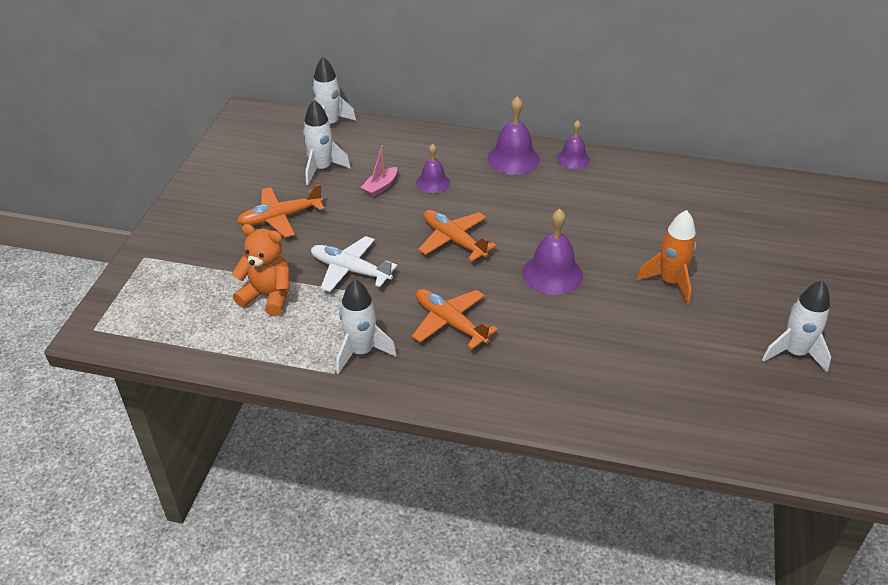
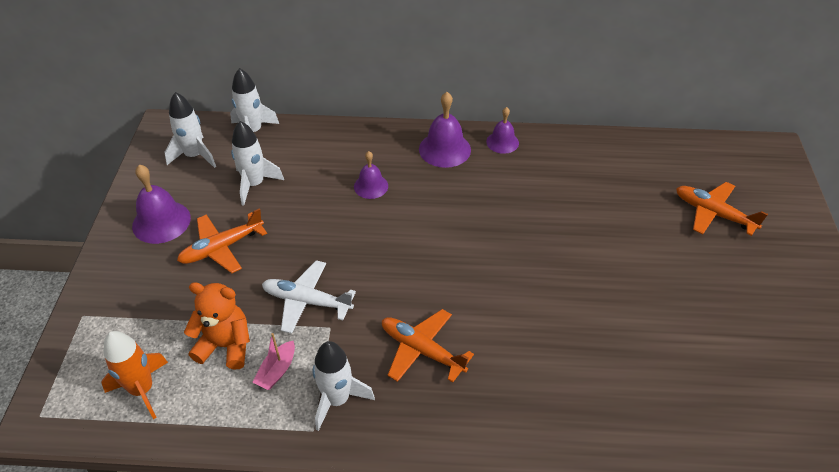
camera: 10 degrees left, 5 degrees up
(380, 187) = (319, 198): pink boat -> pink boat (277, 371)
(454, 240) = (405, 251): orange plane -> orange plane (713, 213)
(552, 273) = (511, 276): purple bell -> purple bell (161, 222)
(669, 282) = (626, 270): orange rocket -> orange rocket (142, 390)
(794, 353) = (762, 334): white rocket -> white rocket (194, 156)

